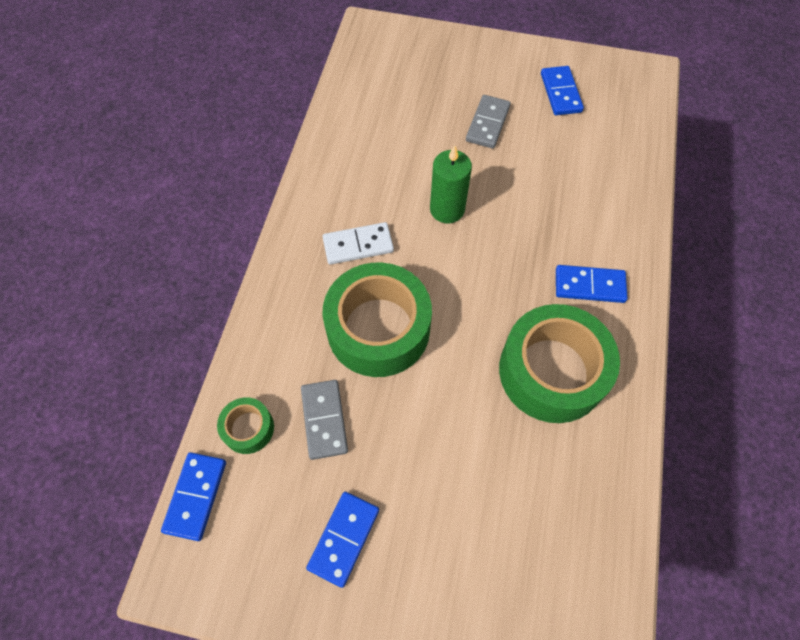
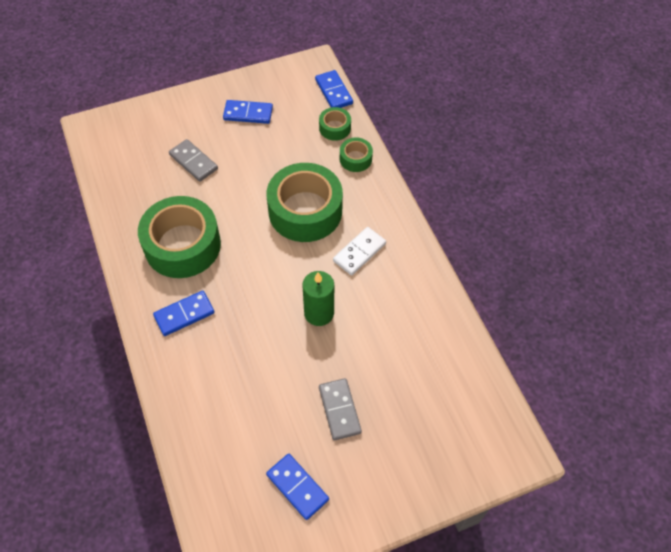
camera: 145 degrees right, 5 degrees down
(263, 362) = (355, 159): none -> green tape
(324, 420) = (298, 152): grey domino -> grey domino (193, 162)
(343, 538) = (248, 113): blue domino -> blue domino turned 75 degrees counterclockwise

